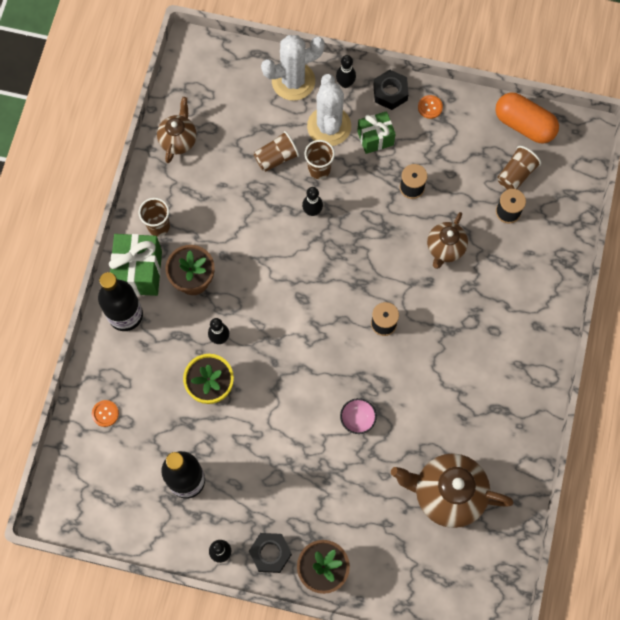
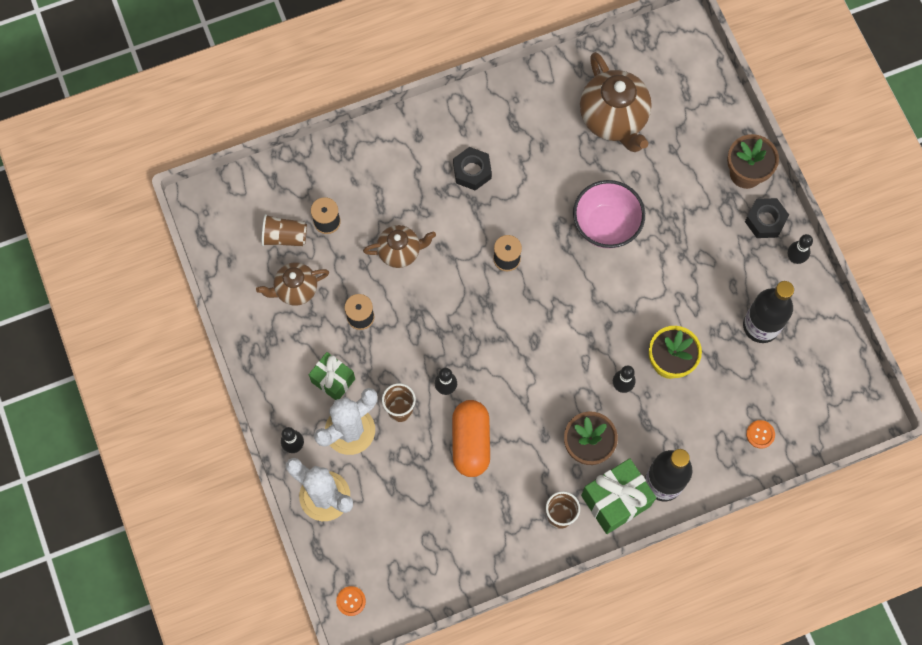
camera: 125 degrees left, 0 degrees up
(178, 140) = (462, 561): brown teapot -> brown teapot (296, 289)
(276, 157) = (415, 456): brown cup -> none
(357, 419) = (606, 225): pink bowl -> pink bowl, size x1.94
(390, 93) = (275, 398): black nut -> black nut (472, 171)
(430, 107) = (266, 352): orange button -> orange button (351, 601)
(524, 125) = (229, 259): orange capsule -> orange capsule (471, 442)

